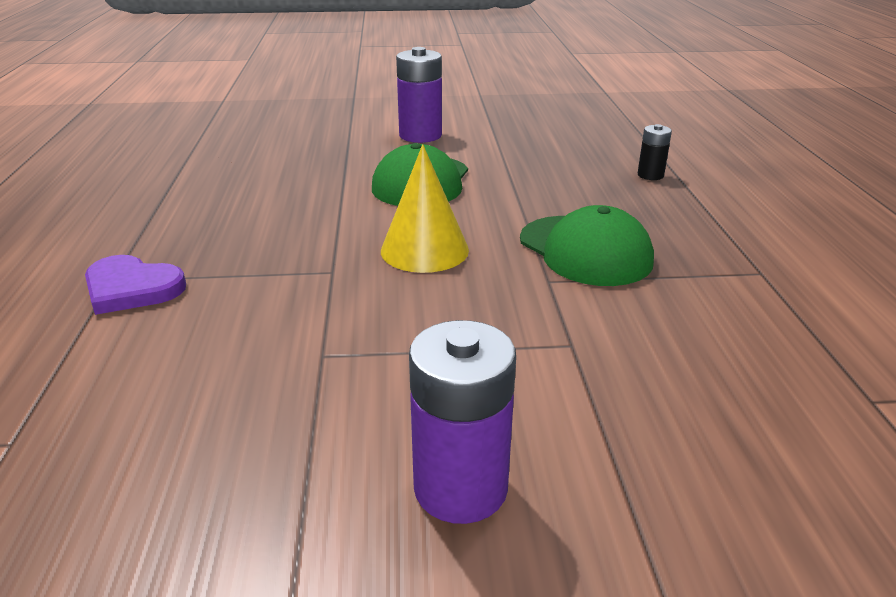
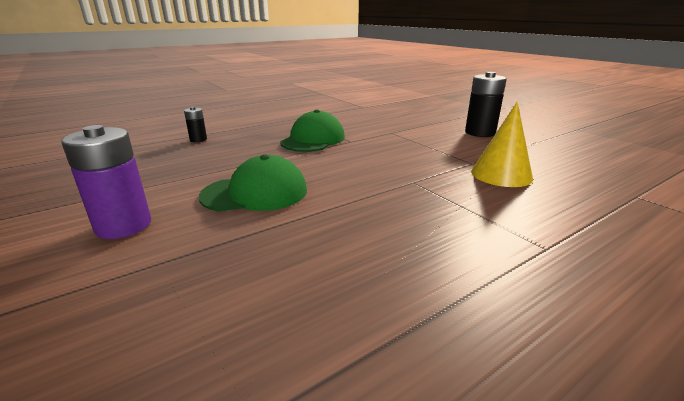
camera: 120 degrees left, 5 degrees down
(132, 288) = (537, 233): purple heart -> none
(424, 250) = (357, 167): yellow cone -> yellow cone (501, 174)
(460, 488) = (480, 132): purple battery -> black battery

